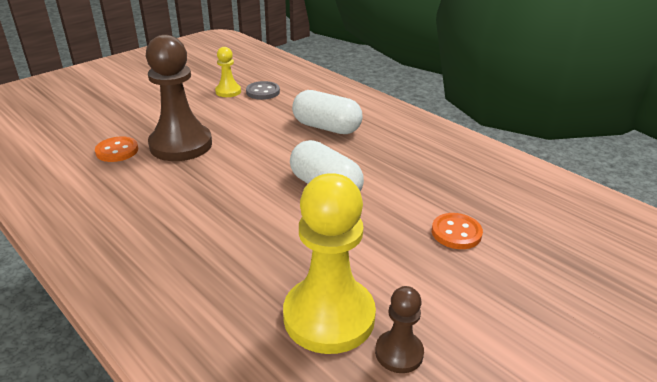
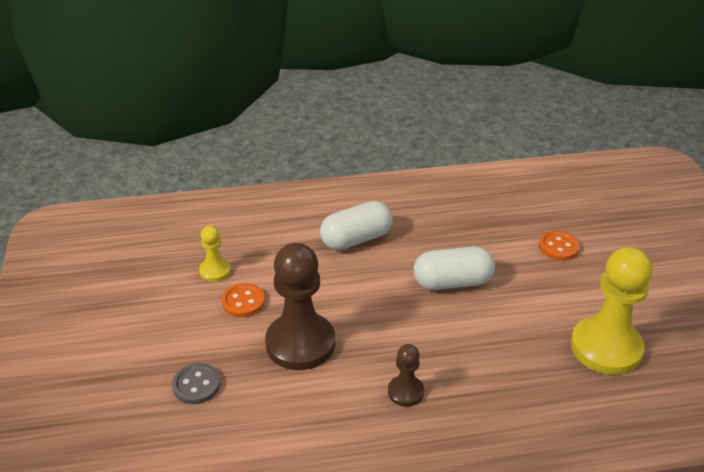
camera: 55 degrees left, 5 degrees up
(117, 151) = (269, 394): orange button -> orange button (243, 301)
(263, 92) = (242, 248): grey button -> grey button (196, 385)
(399, 353) = (655, 331): brown pawn -> brown pawn (405, 392)

